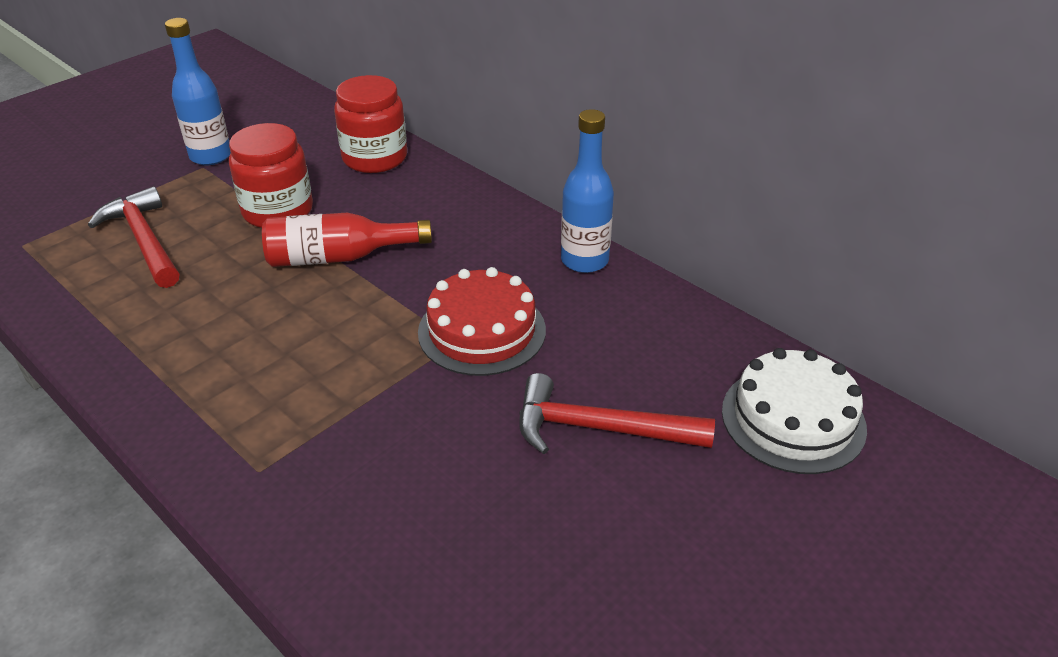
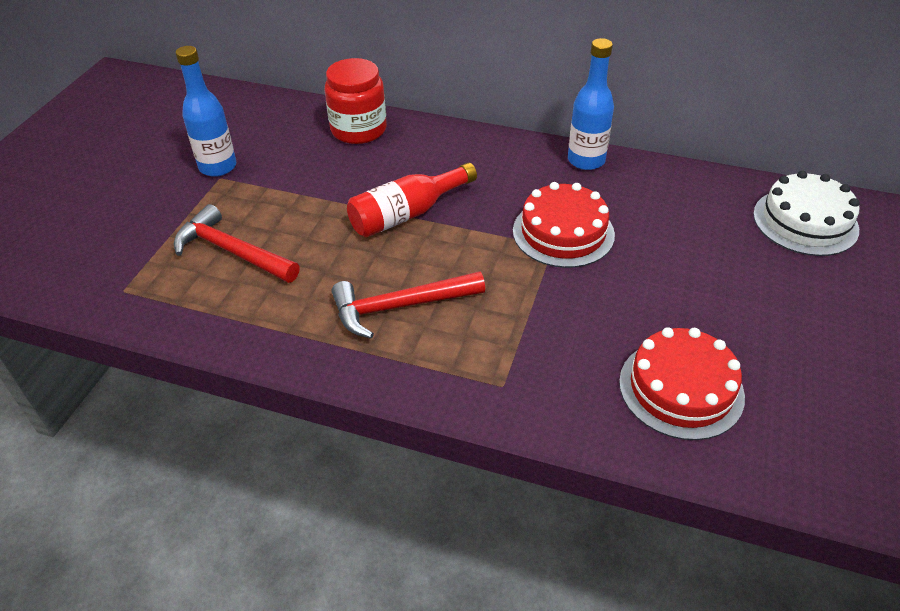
camera: 25 degrees left, 5 degrees up
(278, 211) = (322, 194): red jar -> none
(444, 556) = (681, 388): none -> red cake
(600, 429) = (700, 270): red hammer -> red hammer (401, 307)

